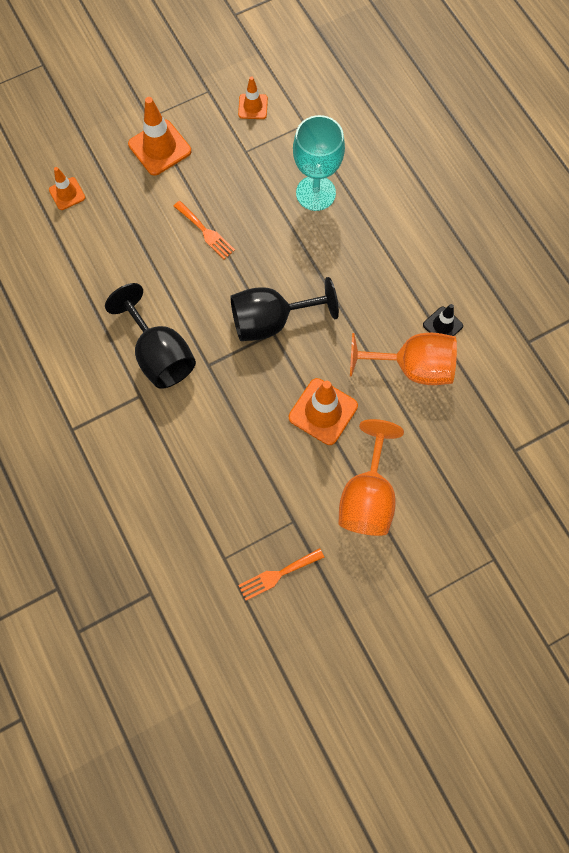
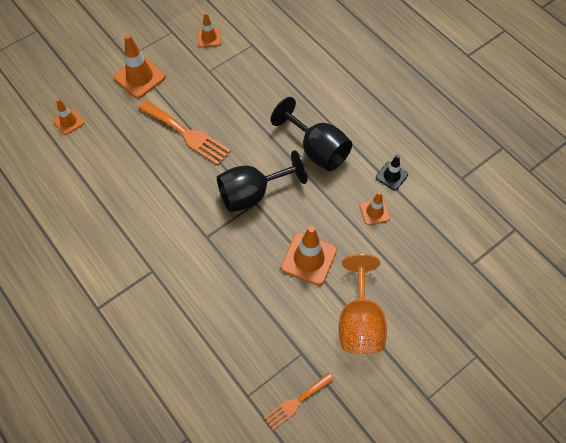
camera: 10 degrees left, 10 degrees down
(160, 354) = (164, 235): black goblet -> black goblet (317, 150)
(205, 232) = (187, 134): orange fork -> orange fork, size x1.66
(315, 193) = (270, 93): turquoise goblet -> none
(412, 367) = (374, 212): orange goblet -> orange traffic cone

